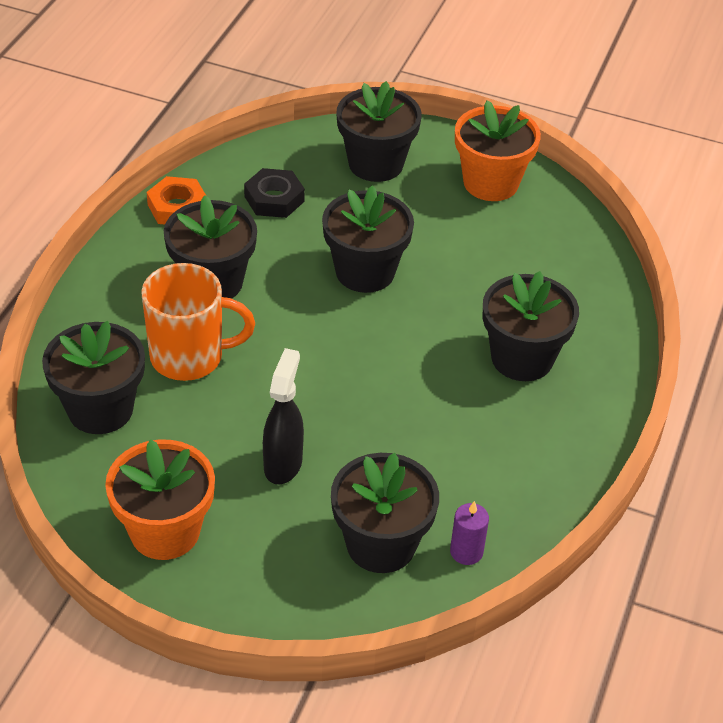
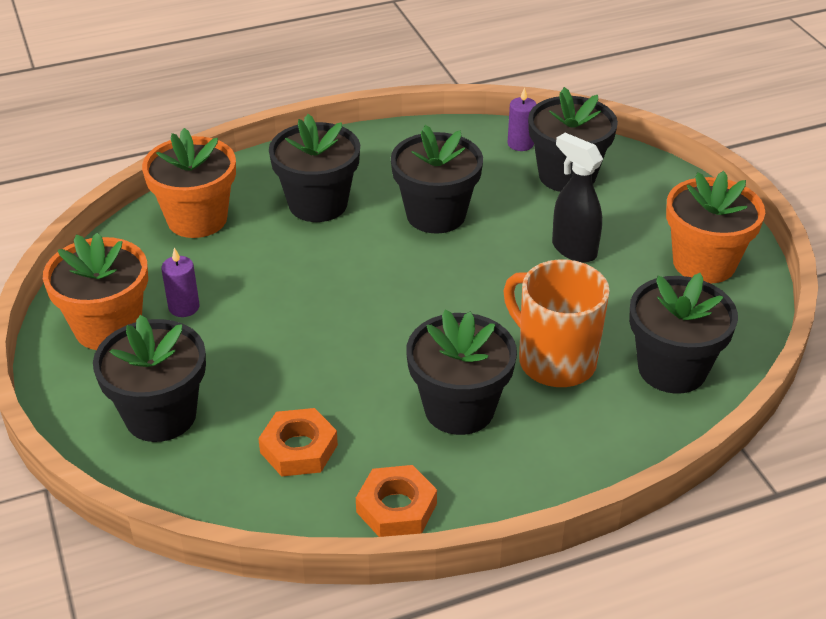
camera: 130 degrees left, 5 degrees down
(274, 199) = (299, 448): black nut -> orange nut
(283, 464) = (573, 249): black spray bottle -> black spray bottle turned 75 degrees clockwise
(365, 272) = (325, 330): black flower pot -> black flower pot (436, 215)
(472, 224) = (184, 307): none -> purple candle
(576, 283) = (197, 219): none -> orange flower pot

